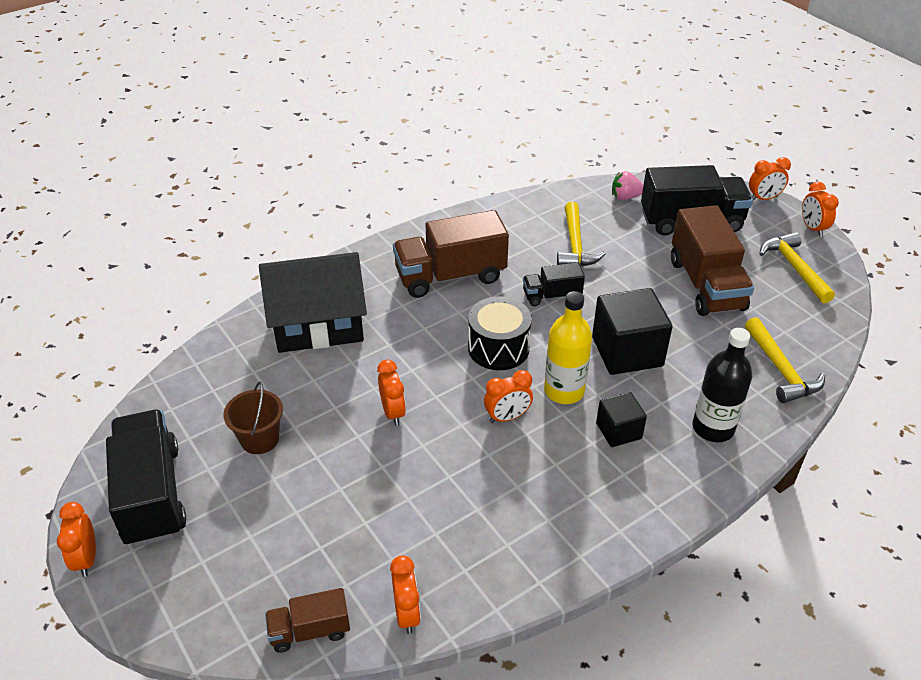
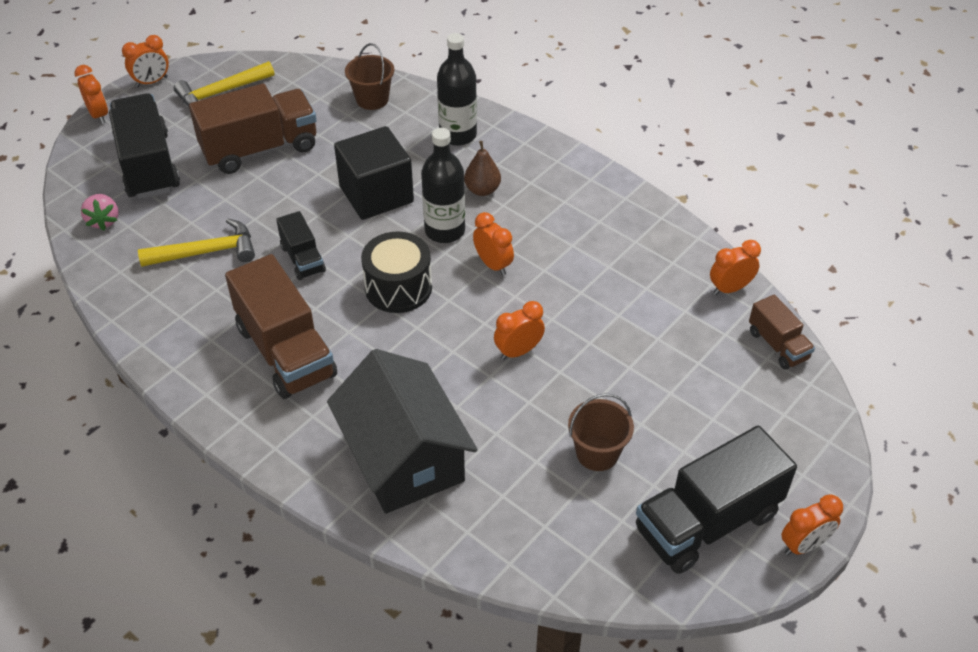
camera: 105 degrees left, 5 degrees up
(564, 391) = (445, 231): yellow bottle -> black bottle
(618, 431) = (482, 190): black cube -> brown pear
(781, 370) = (372, 99): yellow hammer -> brown bucket

